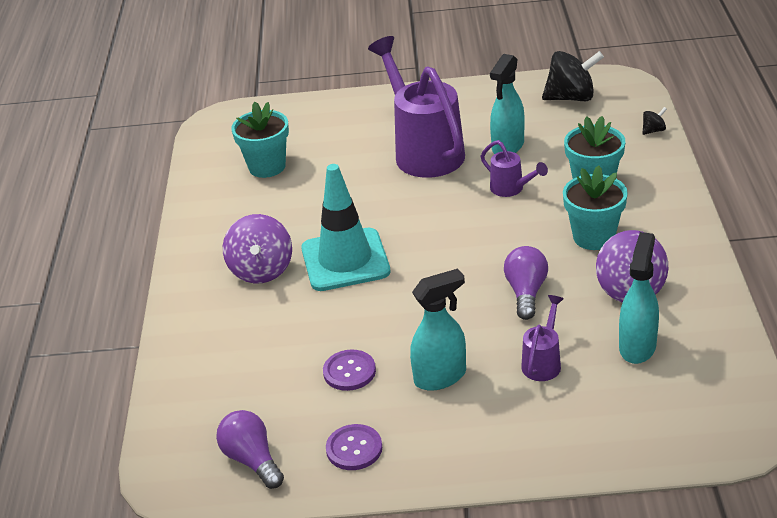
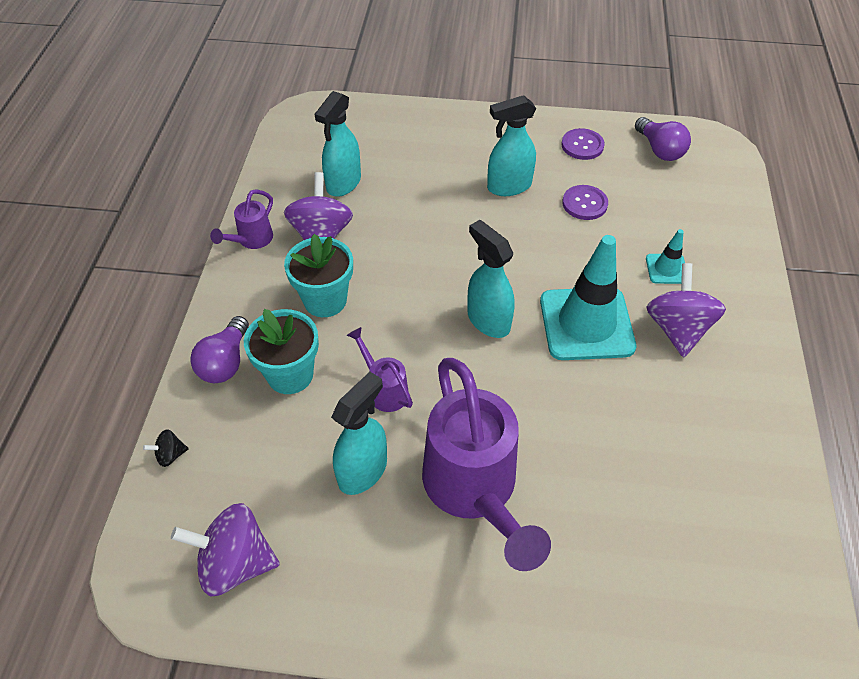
camera: 175 degrees left, 15 degrees up
(264, 319) = (666, 269): none -> turquoise traffic cone
(267, 167) = (695, 511): turquoise flower pot -> none
(436, 247) = (488, 320): none -> turquoise spray bottle
(526, 292) = (414, 250): purple light bulb -> purple light bulb (225, 362)
(543, 362) = (423, 184): purple watering can -> purple watering can (251, 240)
(571, 97) = (235, 563): black spinning top -> purple spinning top

